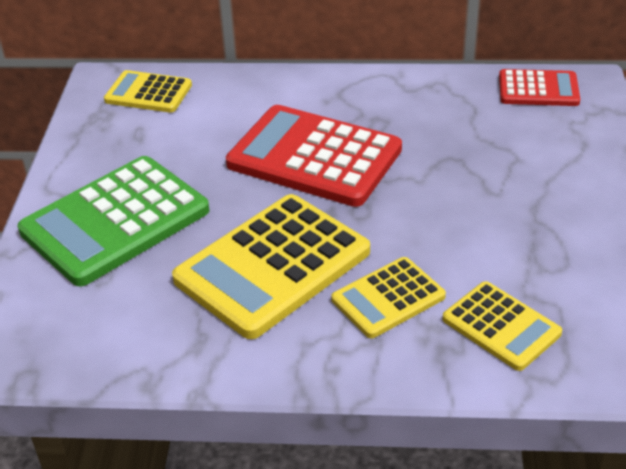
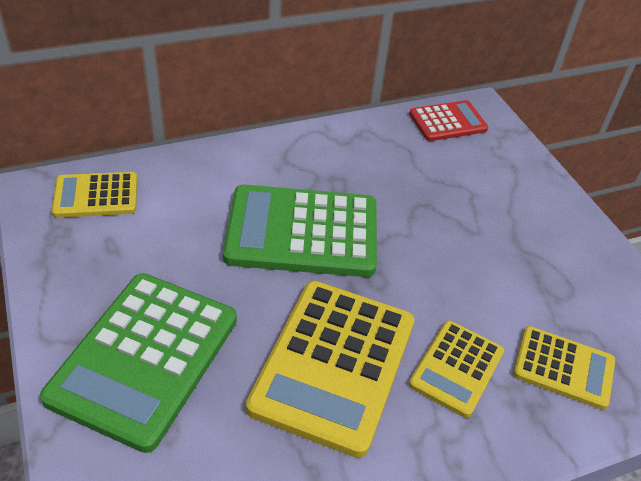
camera: 30 degrees left, 5 degrees up
(314, 157) = (302, 232): red calculator -> green calculator

